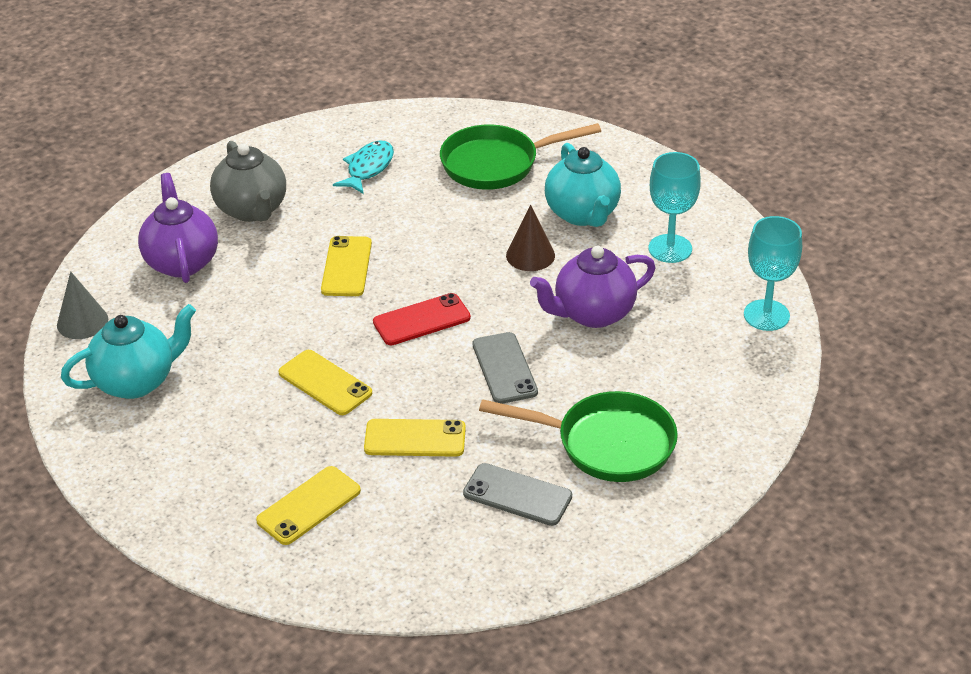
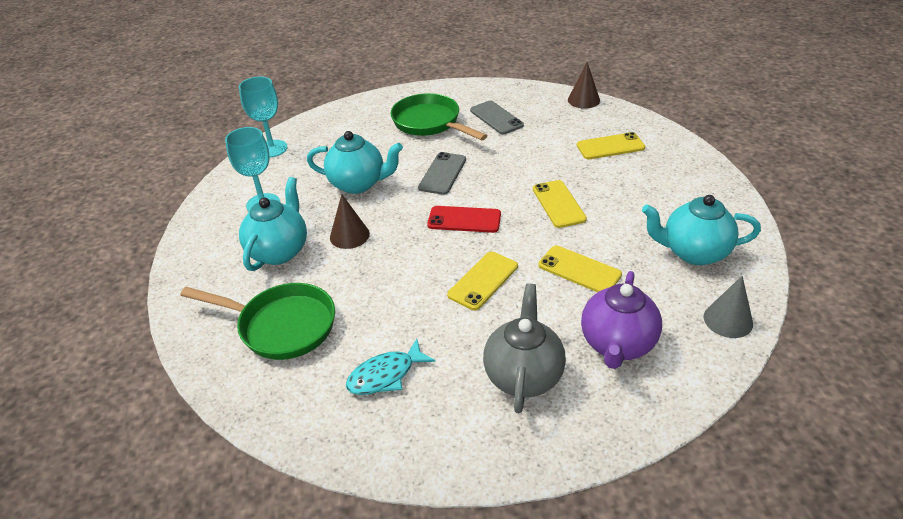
camera: 145 degrees left, 0 degrees up
(407, 596) = (583, 100): none -> brown cone
(415, 438) = (527, 157): yellow phone -> yellow phone (579, 270)
(593, 313) = (358, 184): purple teapot -> turquoise teapot

